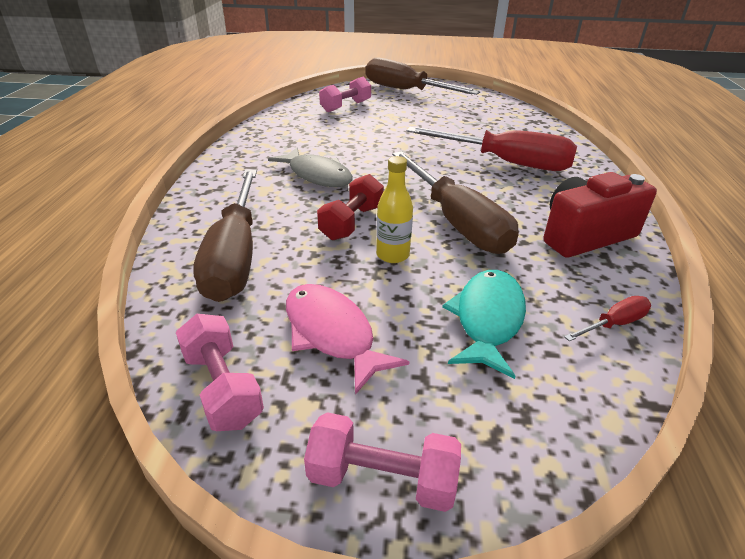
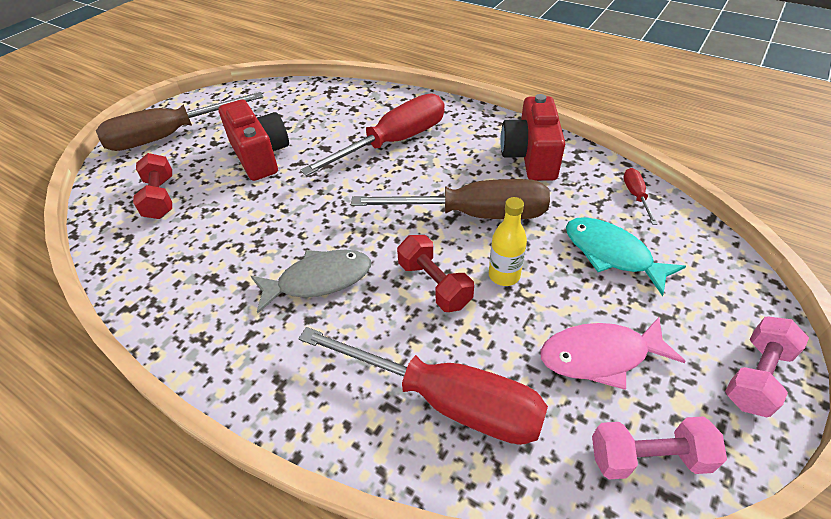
camera: 60 degrees left, 10 degrees up
(235, 256) = (445, 400): brown screwdriver -> red screwdriver
(346, 106) = (160, 198): pink dumbbell -> red dumbbell
(422, 120) = (260, 155): none -> red camera

